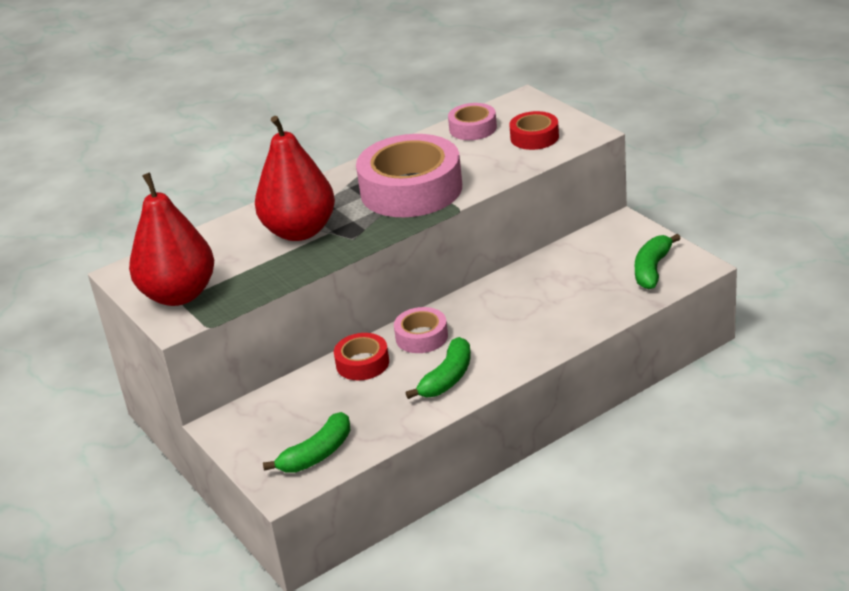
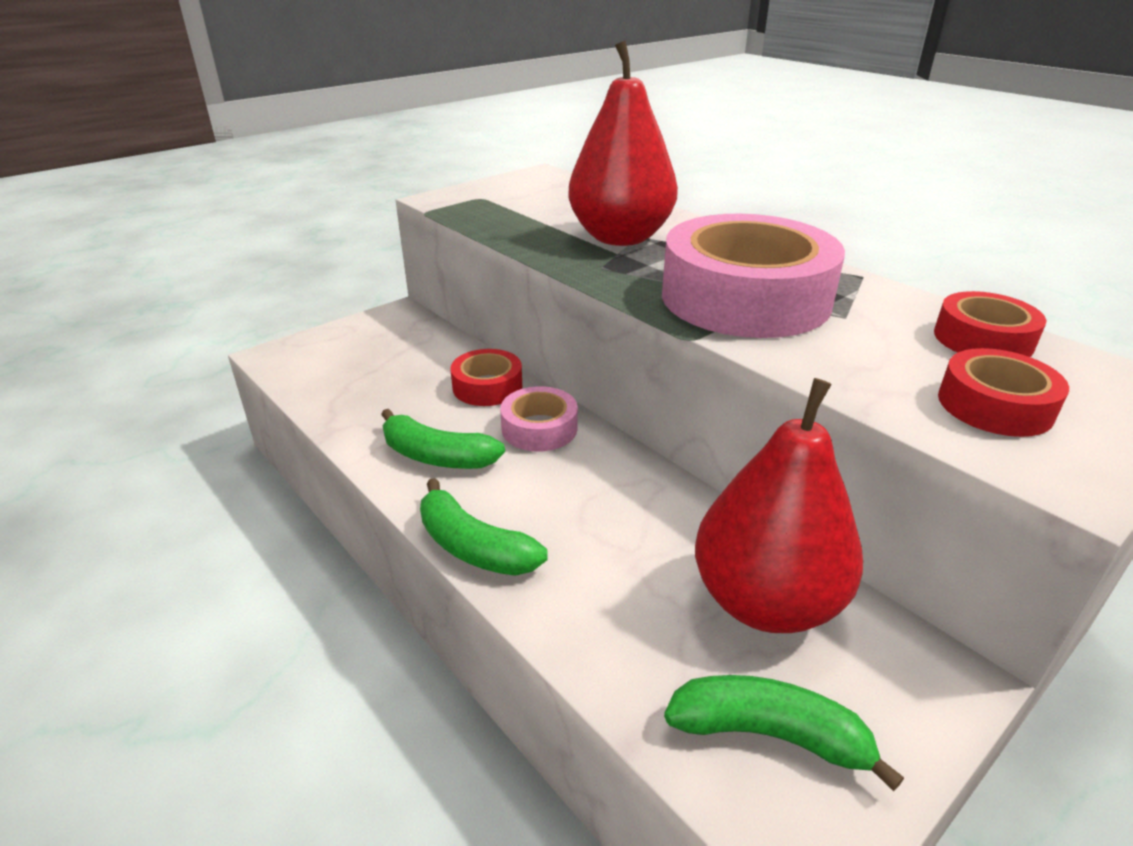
camera: 80 degrees right, 0 degrees up
(179, 295) = (492, 195): red pear -> red pear (766, 602)
(317, 454) = (320, 370): green banana -> green banana (473, 547)
(473, 128) = (983, 339): pink tape -> red tape

